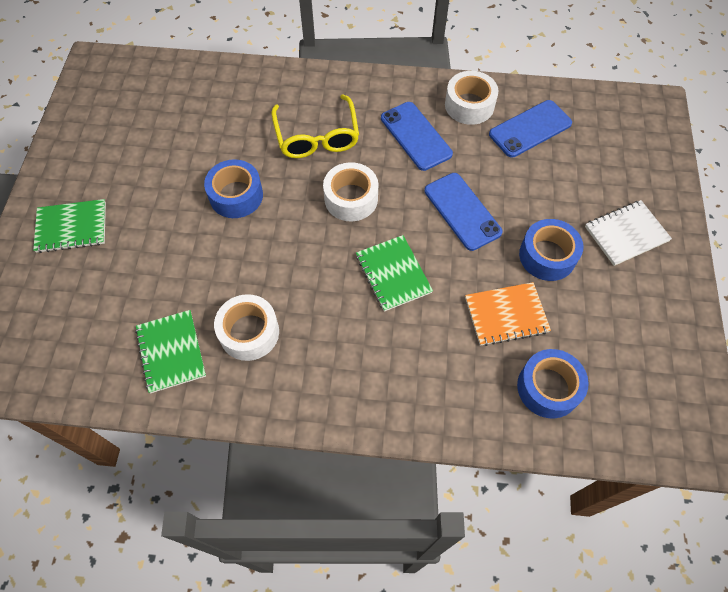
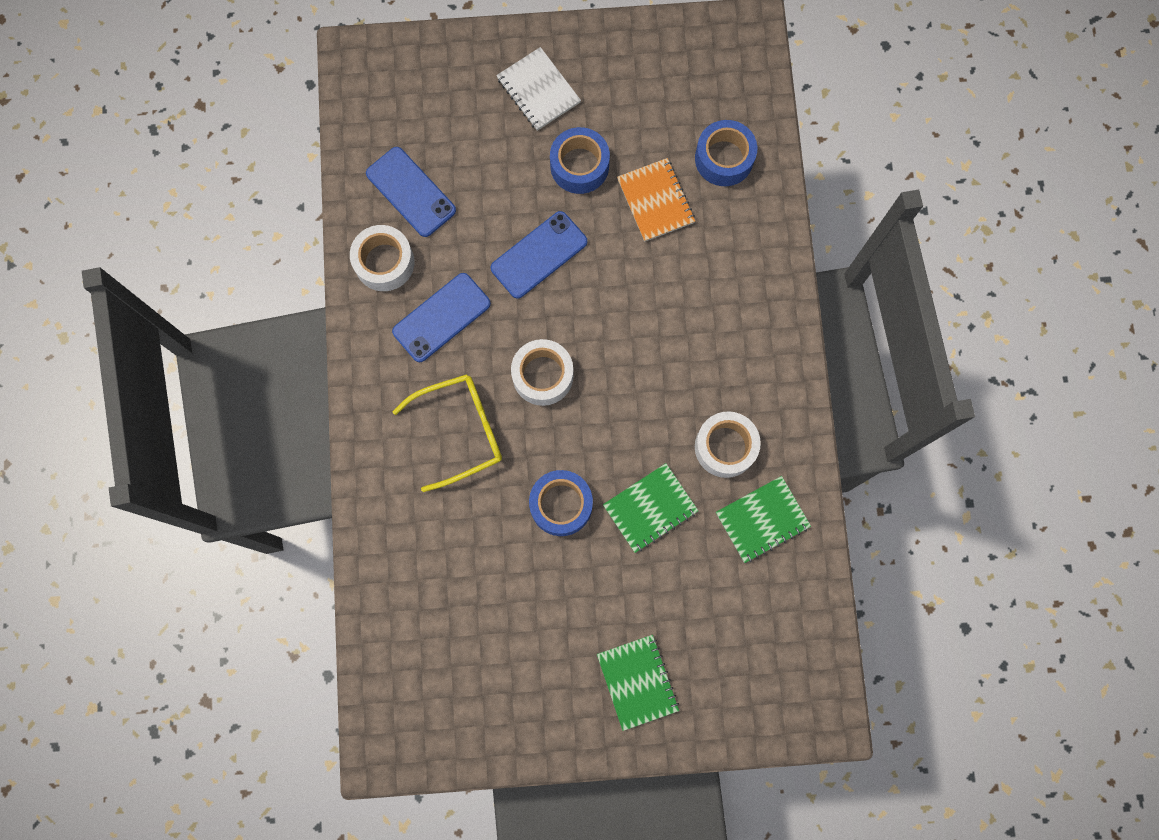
camera: 100 degrees left, 15 degrees up
(393, 274) = (630, 315): green notebook -> green notebook (650, 508)

